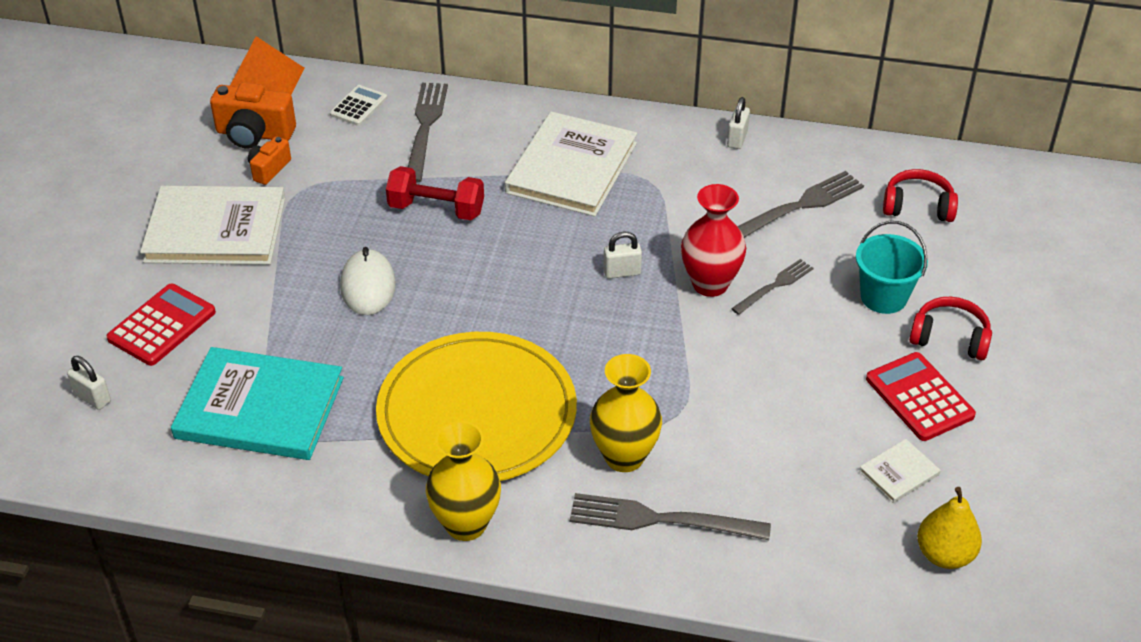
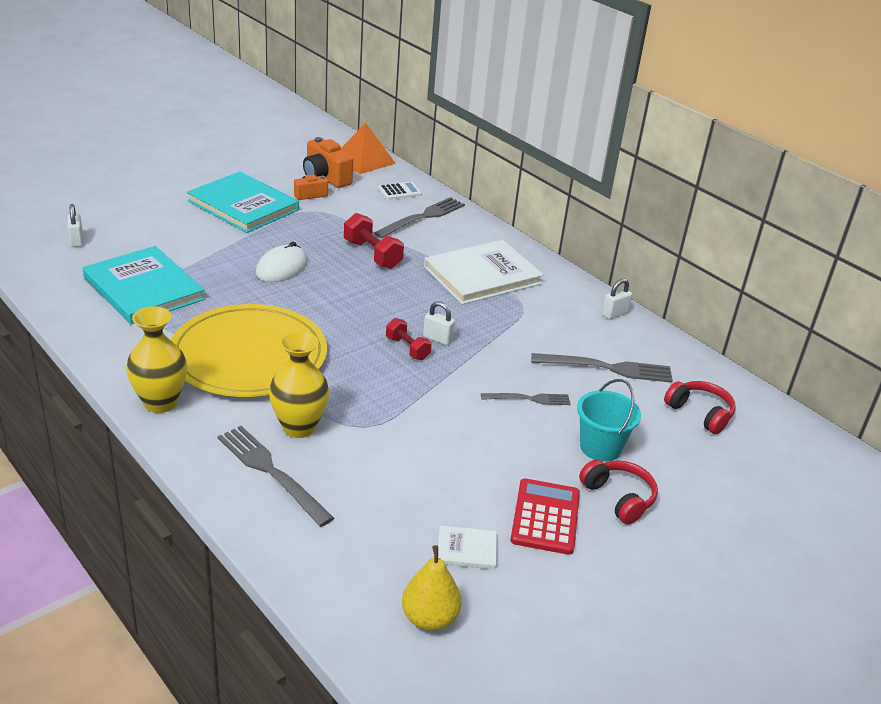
camera: 35 degrees right, 10 degrees down
(162, 325) = (154, 230): red calculator -> none
(215, 230) = (243, 205): white book -> turquoise book
(609, 302) = (407, 348): none -> red dumbbell
(710, 284) = (486, 374): red vase -> none

